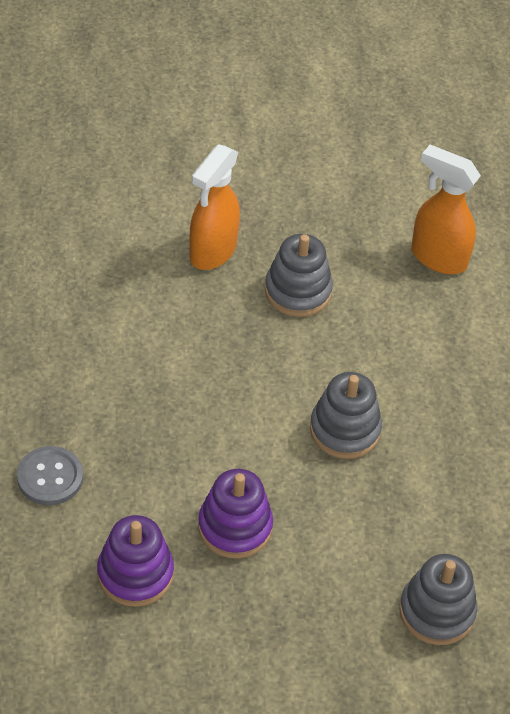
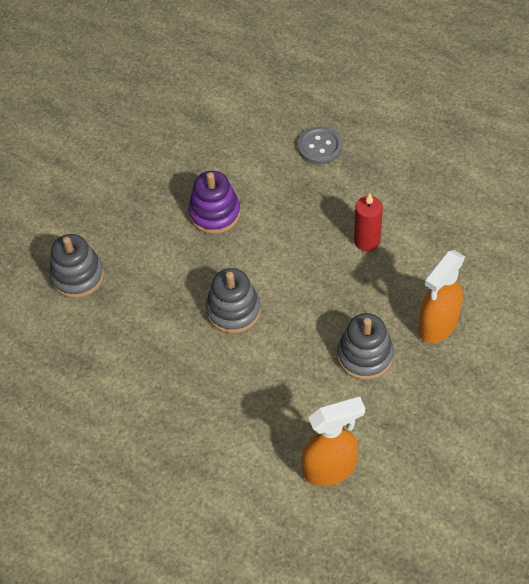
camera: 135 degrees right, 5 degrees up
(135, 574) = (225, 152): purple stacking toy -> none
(154, 360) = (367, 241): none -> red candle
(212, 252) = (437, 325): orange spray bottle -> orange spray bottle turned 120 degrees counterclockwise

